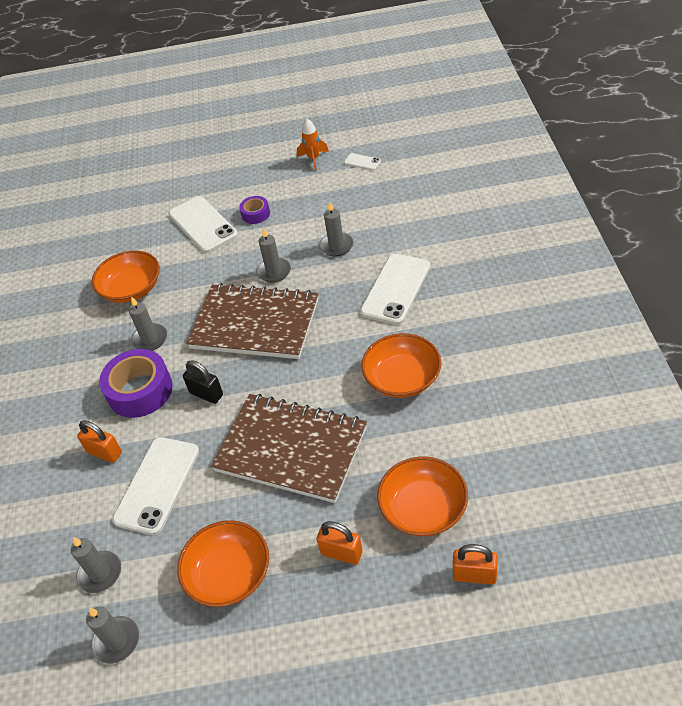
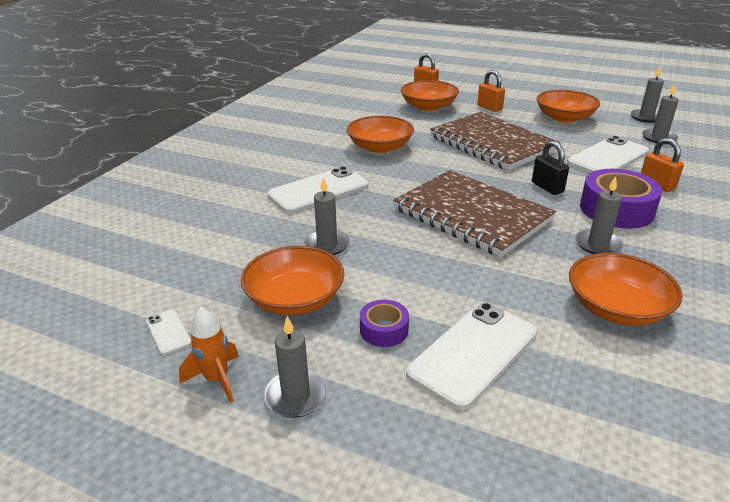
camera: 155 degrees left, 15 degrees down
(203, 225) = (473, 353): white phone -> white phone turned 45 degrees clockwise
(274, 272) = (417, 250): grey candle -> grey candle (296, 396)
(318, 206) = (295, 299): none -> orange bowl

